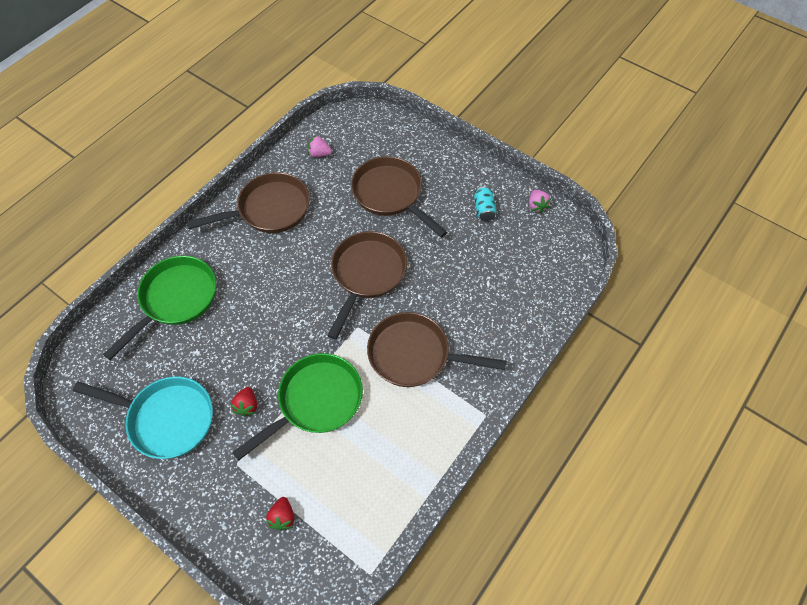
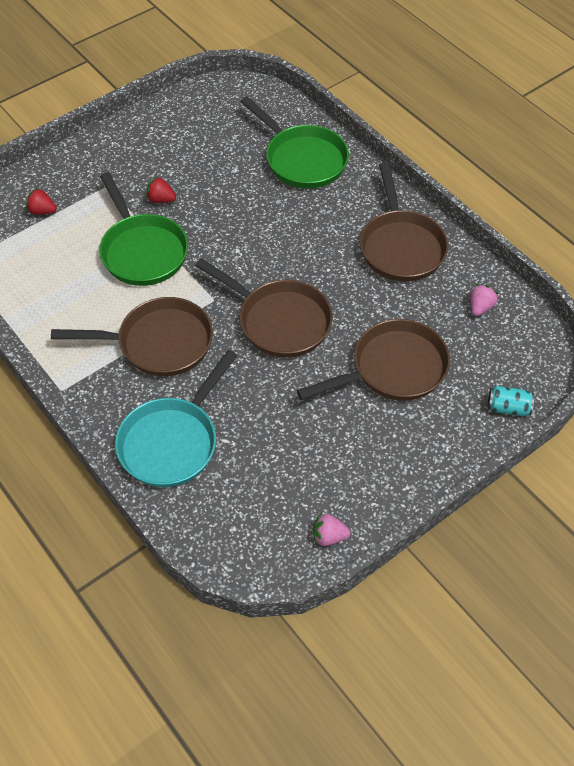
camera: 105 degrees right, 5 degrees down
(167, 418) = (173, 144): turquoise pan -> turquoise pan (172, 442)
(414, 355) = (159, 343): brown pan -> brown pan turned 60 degrees clockwise
(484, 209) = (340, 468): turquoise can -> turquoise can (508, 408)

